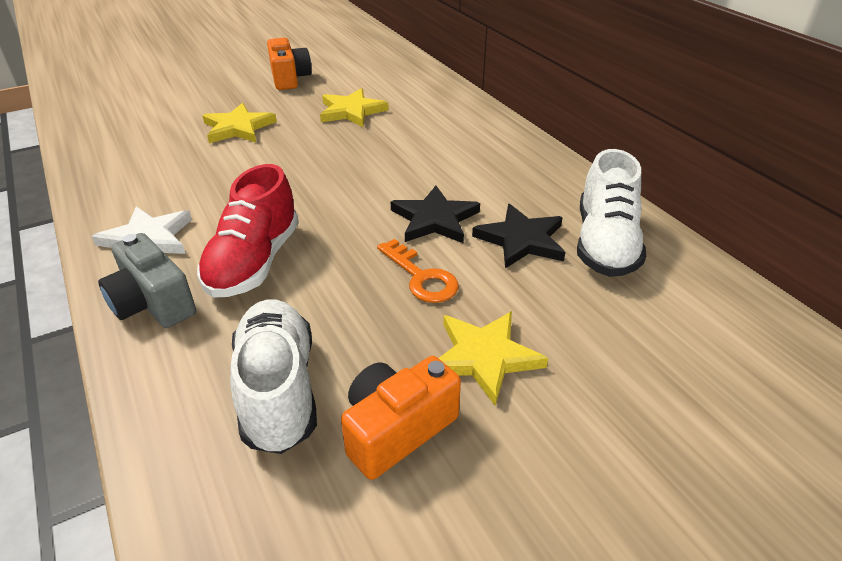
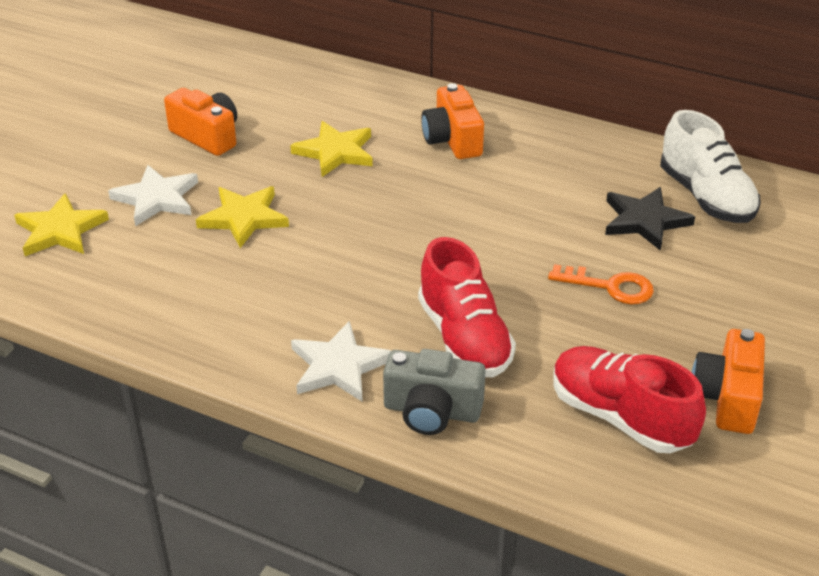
camera: 35 degrees left, 0 degrees up
(209, 100) = (156, 198): none -> white star
(278, 390) = (620, 417): white shoe -> red shoe
(434, 219) = (558, 233): black star -> none
(442, 130) = (452, 140): none -> orange camera
(484, 357) = (723, 323): yellow star -> yellow star (60, 230)

